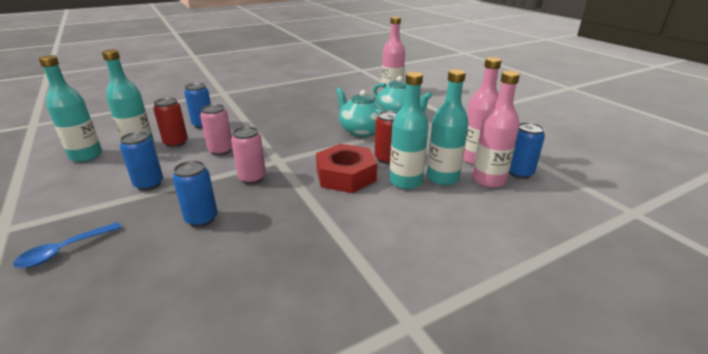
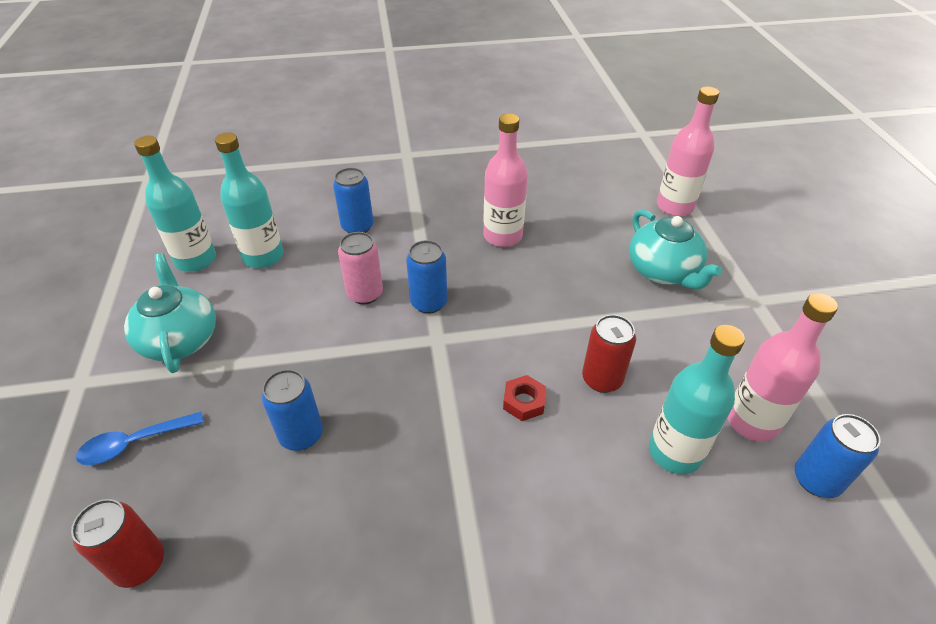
camera: 20 degrees right, 15 degrees up
(149, 184) = (256, 342): blue can -> blue can (429, 303)
(176, 143) = (311, 260): red can -> red can (139, 564)
(252, 178) = (389, 368): pink can -> none
(346, 175) = (524, 402): red nut -> red nut, size x0.47
(361, 130) = (586, 298): turquoise teapot -> turquoise teapot (180, 339)
(405, 181) = (611, 443): turquoise bottle -> none
(488, 180) = (752, 481): pink bottle -> pink bottle (502, 236)

